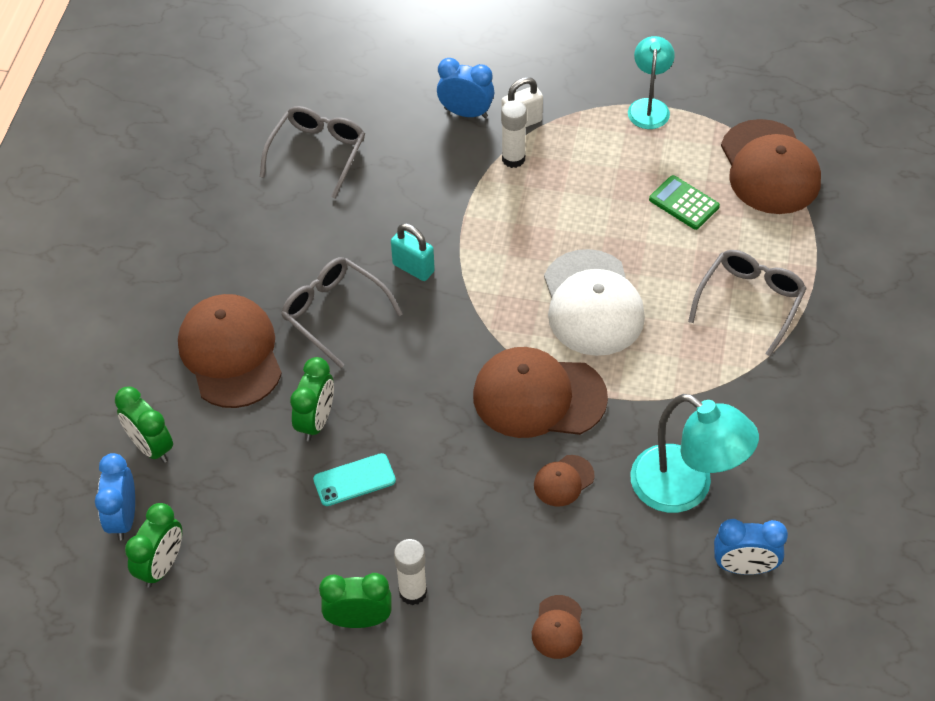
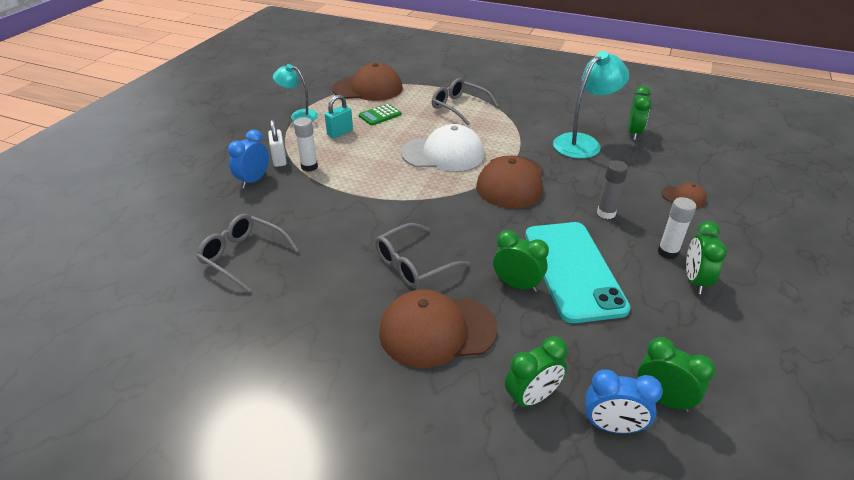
camera: 80 degrees left, 15 degrees down
(354, 480) = (573, 270): turquoise phone -> turquoise phone, size x2.28
(413, 268) = (385, 220): turquoise padlock -> turquoise padlock (340, 133)
(488, 519) = (606, 213): none -> grey glue stick
(563, 481) = (576, 181): brown cap -> none
(744, 567) = (633, 133): blue clock -> green clock

